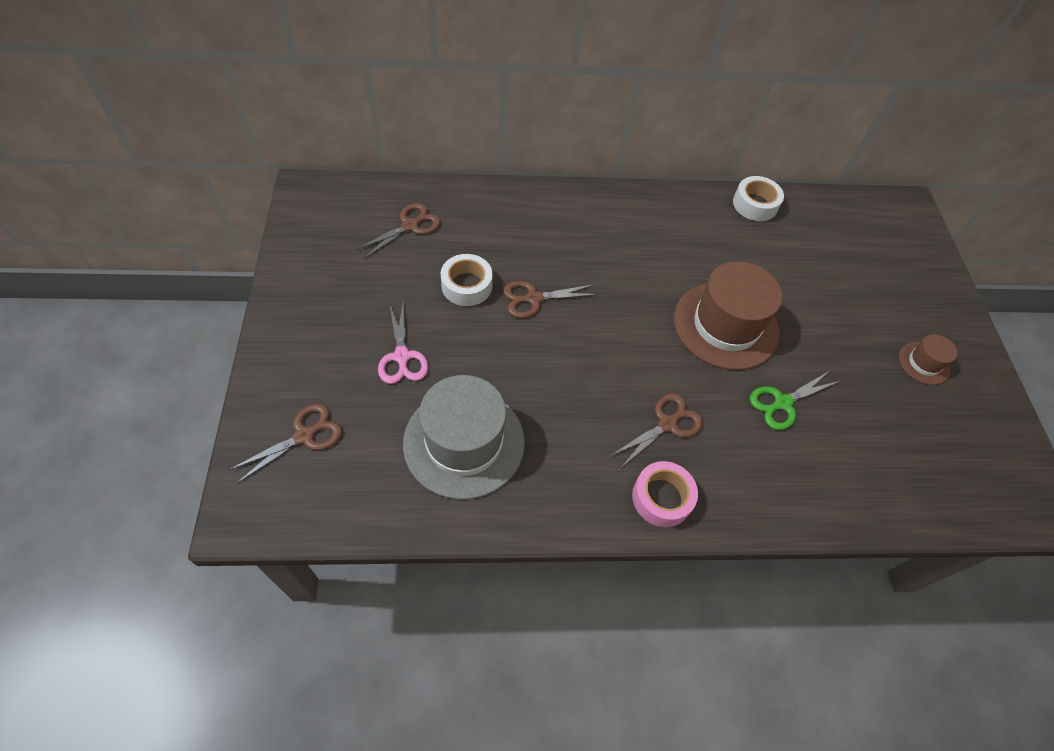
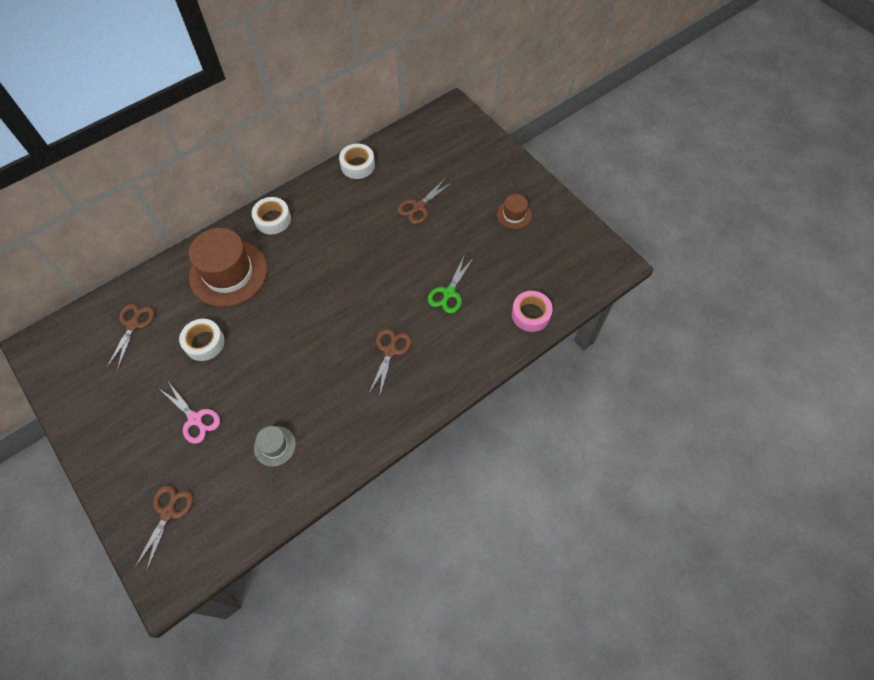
camera: 30 degrees left, 5 degrees up
(464, 442) = (275, 446): grey hat -> grey hat, size x0.47
(533, 299) = (255, 323): brown scissors -> brown scissors (419, 207)
(623, 207) = (273, 219): none -> white tape
(661, 498) = (413, 398): pink tape -> pink tape (530, 314)
(726, 325) = (388, 263): brown hat -> brown hat (228, 273)

